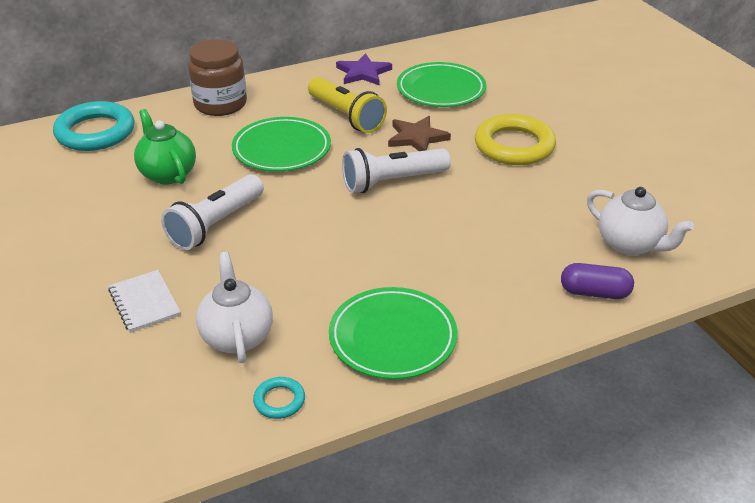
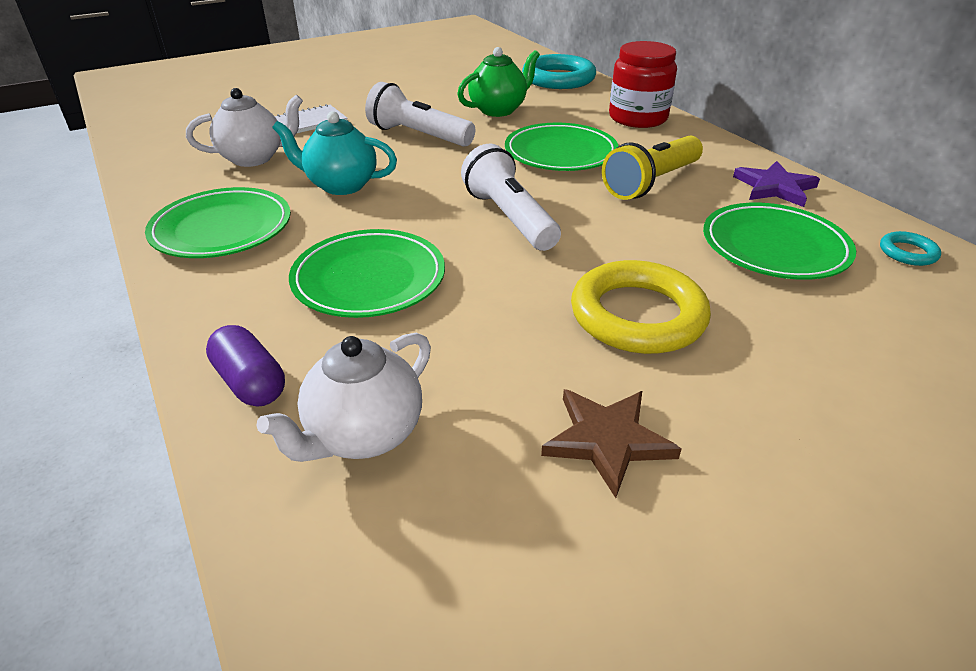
camera: 85 degrees right, 0 degrees up
(220, 104) = (638, 118): brown jar -> red jar
(279, 400) = (164, 181): turquoise ring -> turquoise ring (907, 252)
(318, 270) = (341, 185): none -> turquoise teapot
(417, 138) = (622, 231): brown star -> brown star (607, 440)
(475, 248) = (369, 279): none -> green plate
(594, 292) = (250, 382): purple capsule -> purple capsule turned 45 degrees counterclockwise

